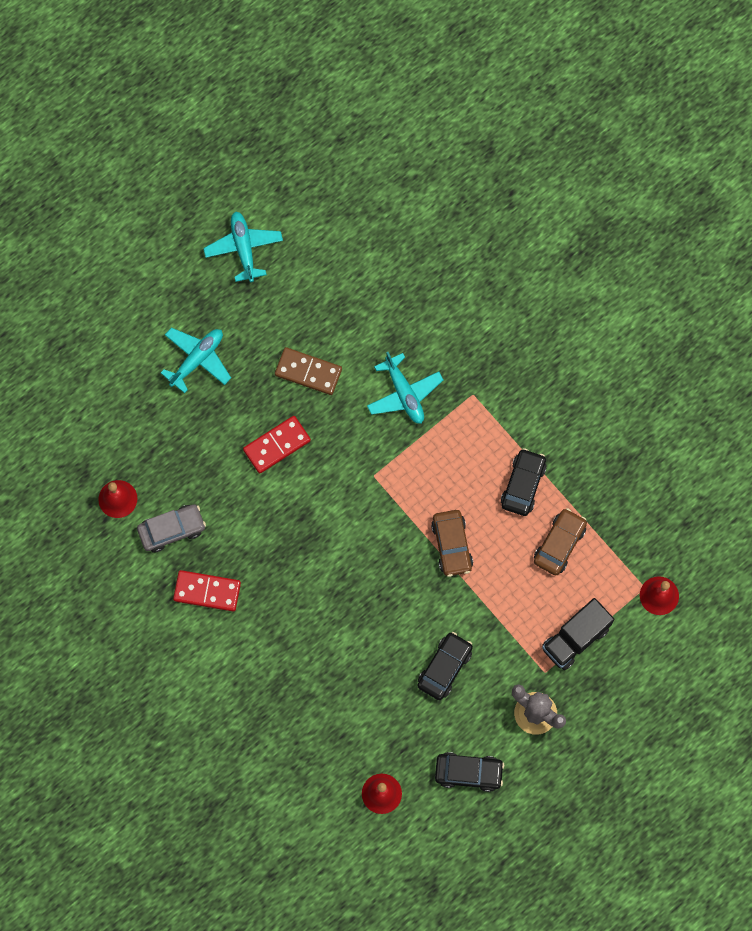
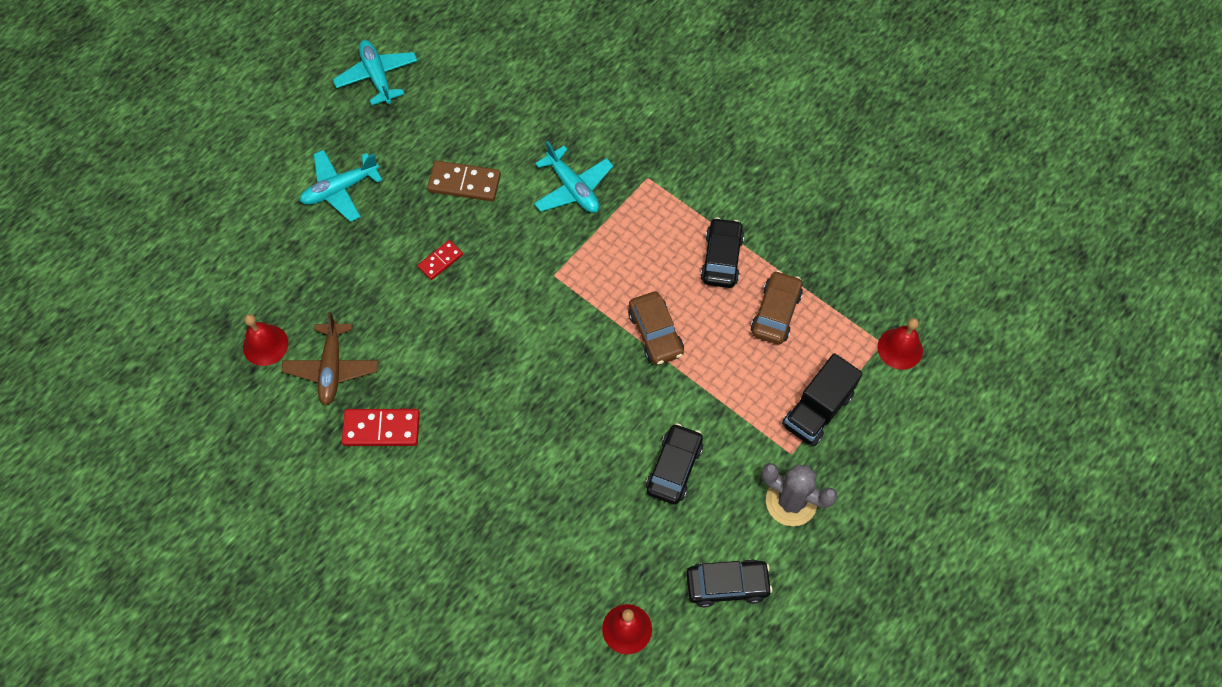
camera: 10 degrees left, 10 degrees down
(172, 530) = (332, 368): grey car -> brown plane
(197, 359) = (340, 189): turquoise plane -> turquoise plane turned 150 degrees counterclockwise
(276, 445) = (440, 261): red domino -> red domino, size x0.61

